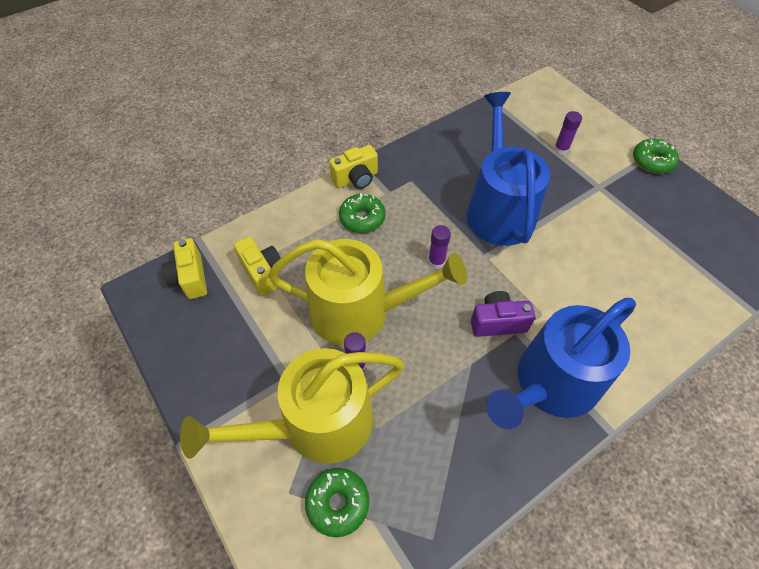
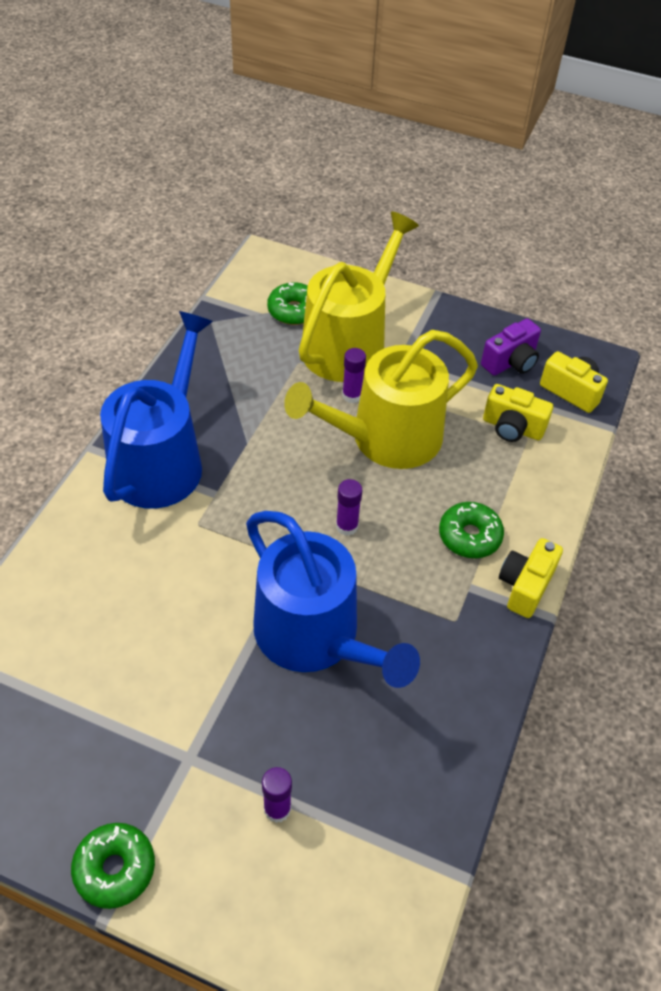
camera: 145 degrees right, 5 degrees down
(497, 322) = (241, 493): purple camera -> purple camera (510, 362)

